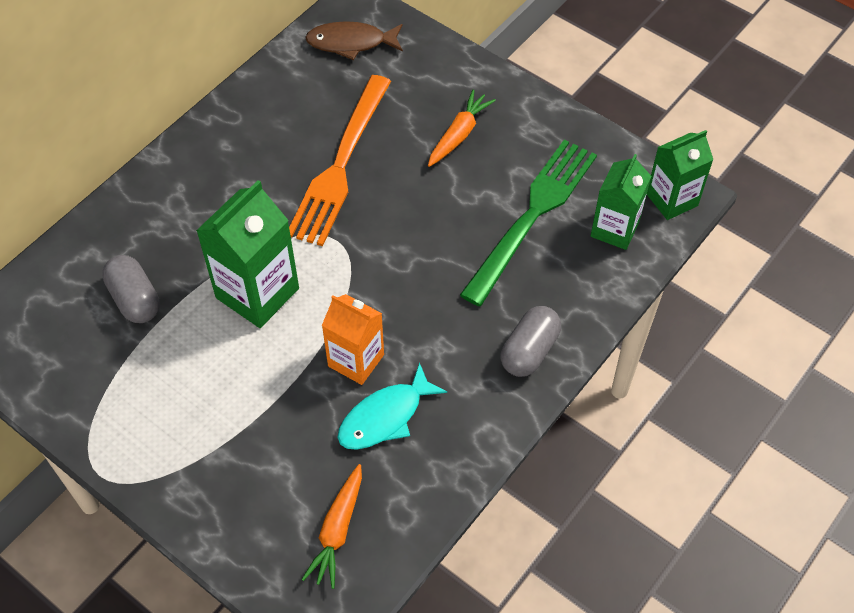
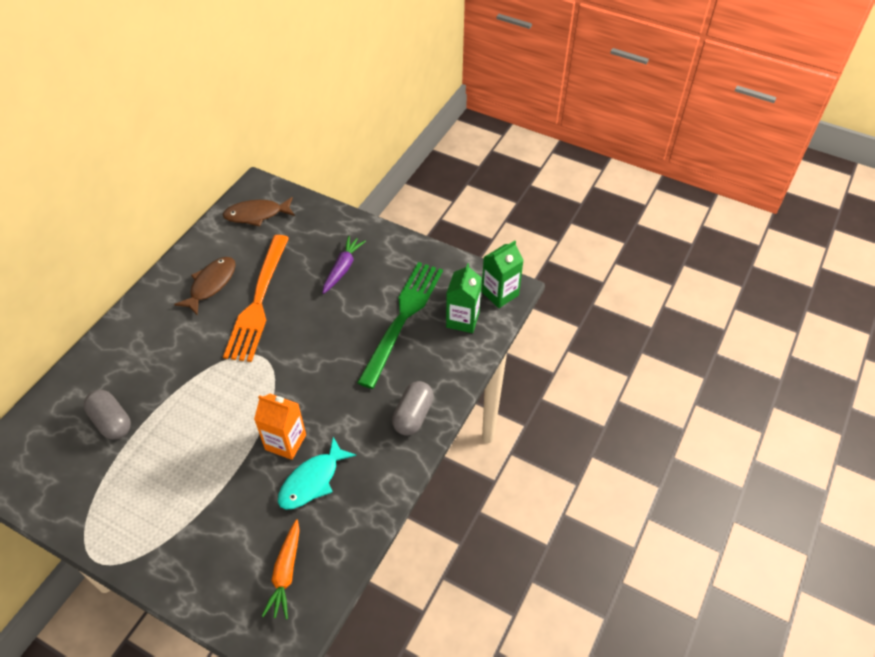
camera: 10 degrees left, 5 degrees down
(257, 293) = (206, 403): green carton -> none
(280, 132) = (211, 284): none -> brown fish
(459, 134) = (342, 268): orange carrot -> purple carrot

